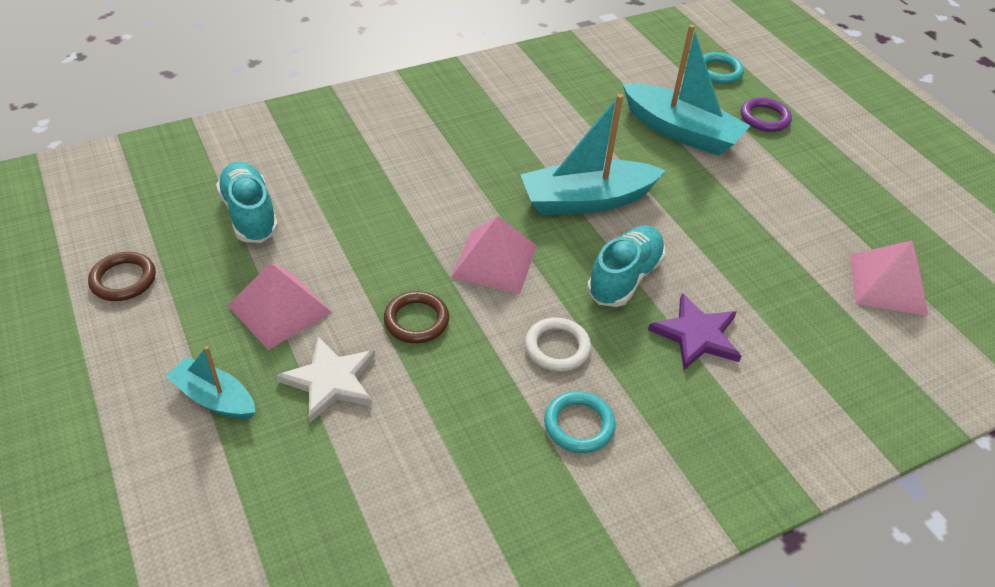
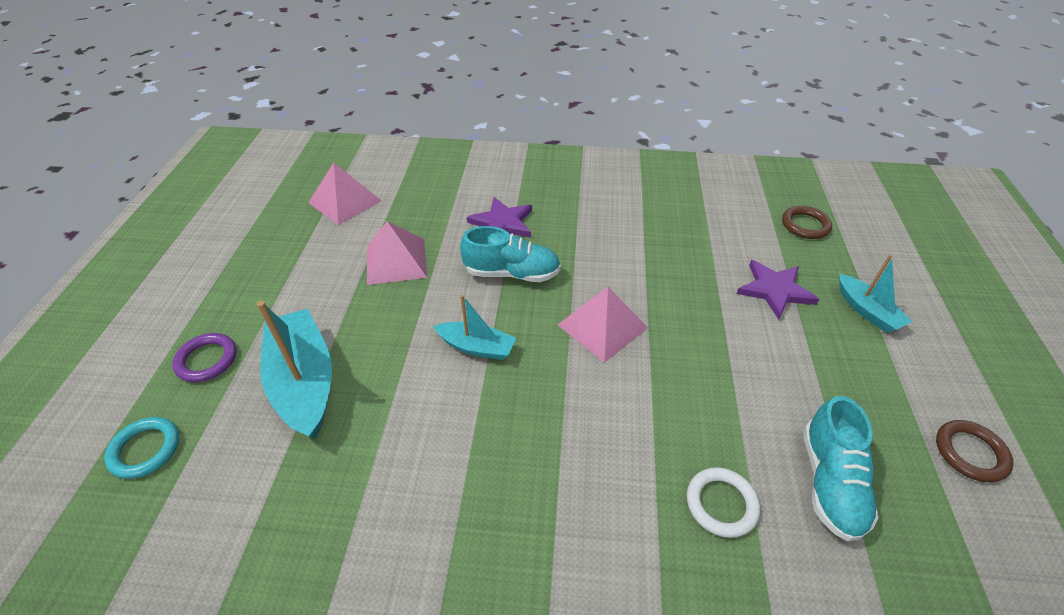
camera: 145 degrees left, 0 degrees up
(279, 309) = (808, 359): pink pyramid -> pink pyramid (396, 261)
(330, 381) = (775, 290): white star -> purple star
(416, 320) = (693, 306): brown ring -> brown ring (805, 225)
(557, 347) = (601, 250): white ring -> white ring (721, 504)
(579, 425) = (620, 210): turquoise ring -> none
(587, 200) = (476, 347): turquoise boat -> turquoise boat, size x0.57
(624, 278) = (512, 273): turquoise shoe -> turquoise shoe turned 150 degrees counterclockwise

